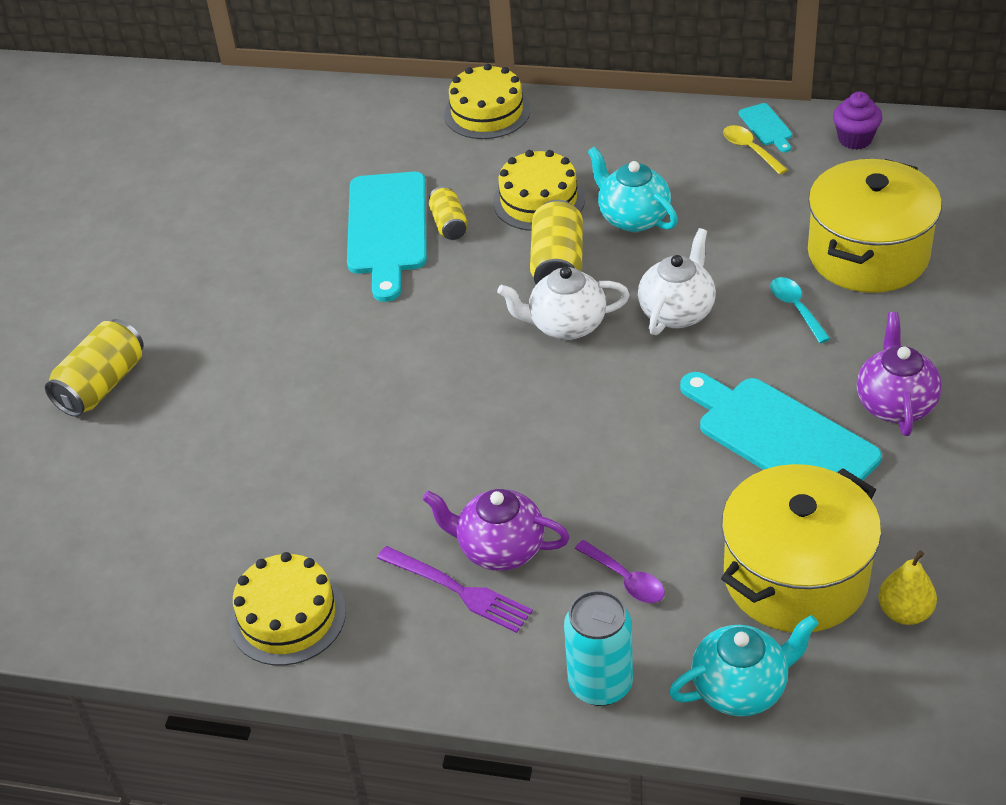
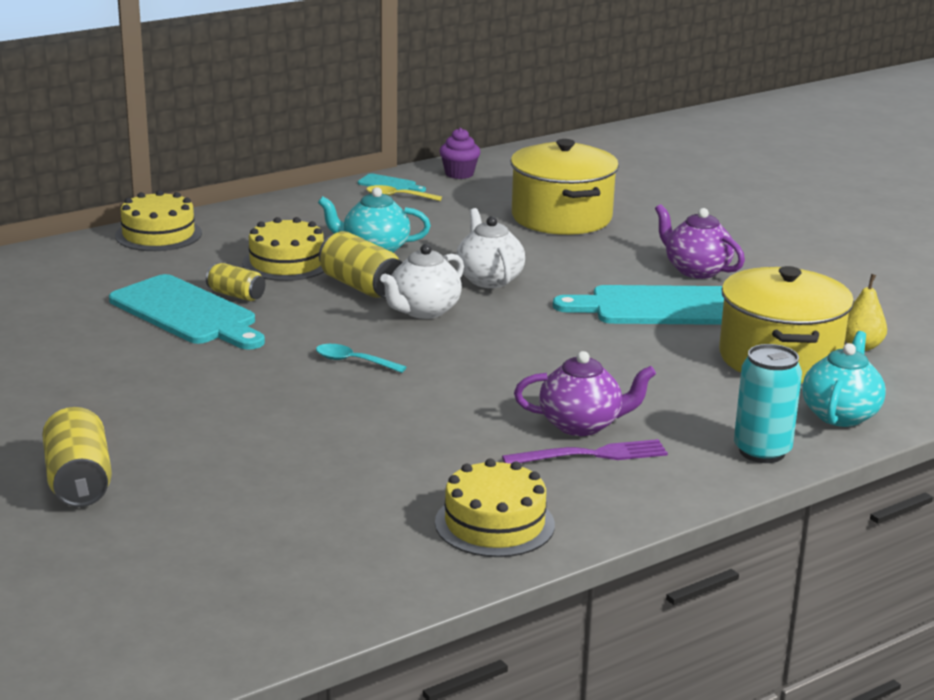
camera: 50 degrees left, 20 degrees down
(500, 549) = (581, 425): purple teapot -> purple teapot turned 150 degrees counterclockwise
(625, 579) = (687, 402): purple spoon -> none
(796, 308) = (562, 252): turquoise spoon -> turquoise spoon (353, 361)

